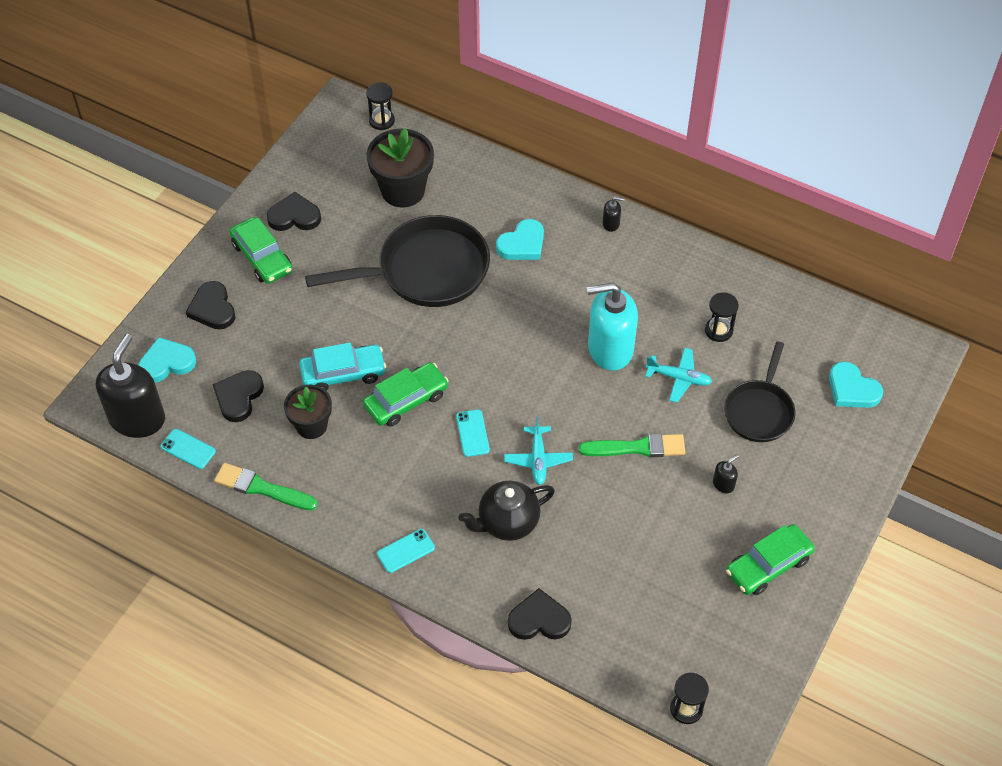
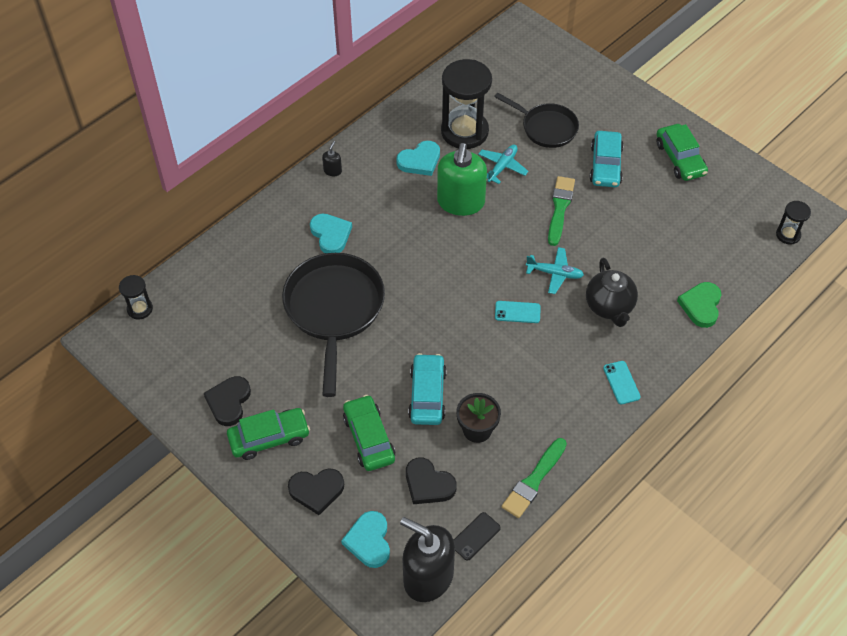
camera: 75 degrees left, 0 degrees up
(188, 449) = (475, 536): turquoise phone -> black phone
(403, 190) = (234, 309): black flower pot -> none
(406, 400) = (470, 352): green car -> green car (369, 438)
(539, 619) = (701, 306): black heart -> green heart
(610, 349) = (460, 202): turquoise soap dispenser -> green soap dispenser
(718, 330) = (464, 131): black hourglass -> black hourglass, size x2.07
(723, 484) = (605, 165): black soap dispenser -> turquoise car
(852, 389) = (541, 72): turquoise heart -> turquoise heart (420, 161)

